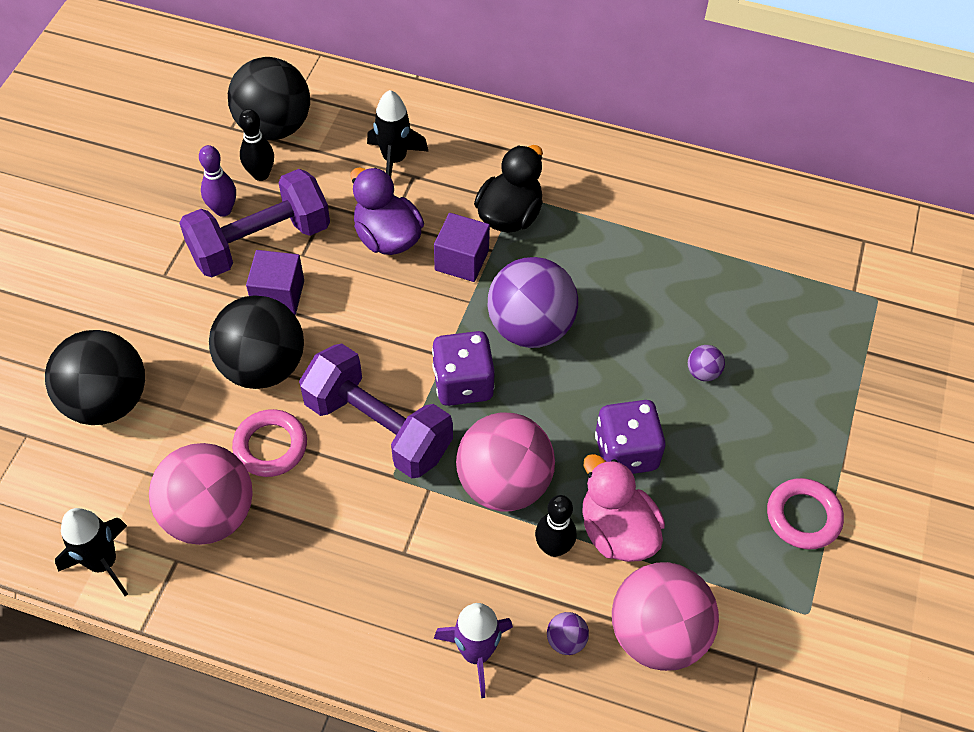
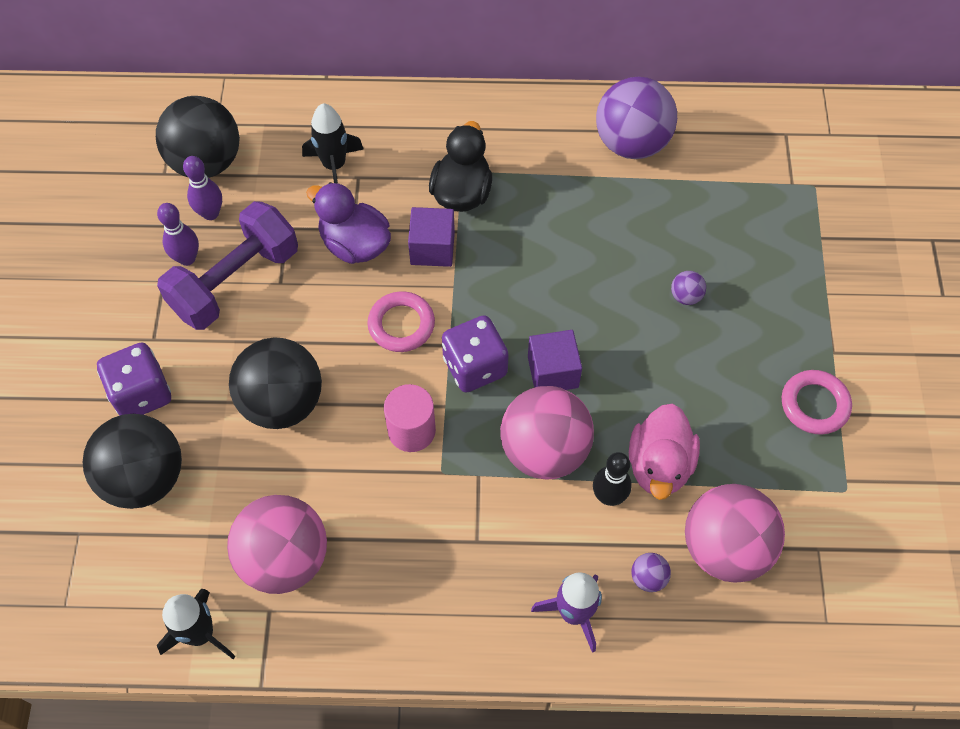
camera: 15 degrees left, 5 degrees up
(261, 174) = (210, 213): black bowling pin -> purple bowling pin
(270, 446) = (318, 477): pink ring -> pink ring (401, 324)
(278, 295) = (272, 329): purple cube -> purple cube (553, 372)
(378, 427) = (411, 430): purple dumbbell -> pink cylinder
(530, 327) = (518, 296): purple ball -> purple ball (631, 143)
(617, 531) = (659, 465): pink duck -> pink duck turned 120 degrees counterclockwise
(626, 452) = (642, 390): purple dice -> purple dice (142, 393)

